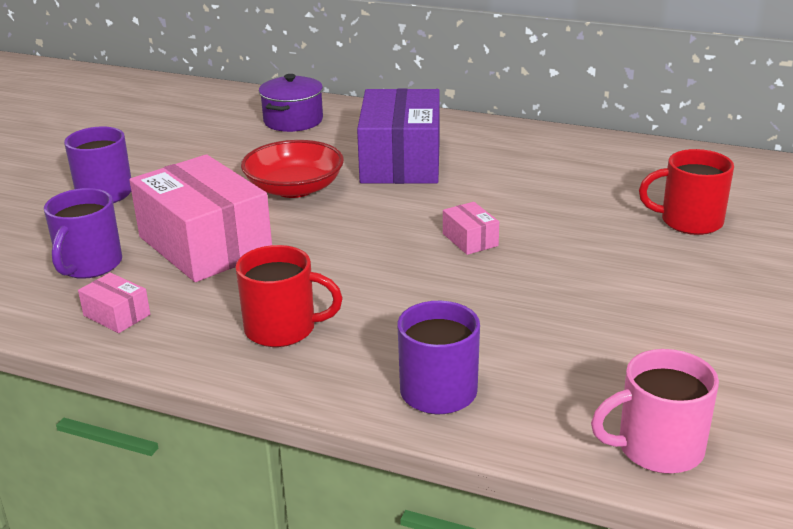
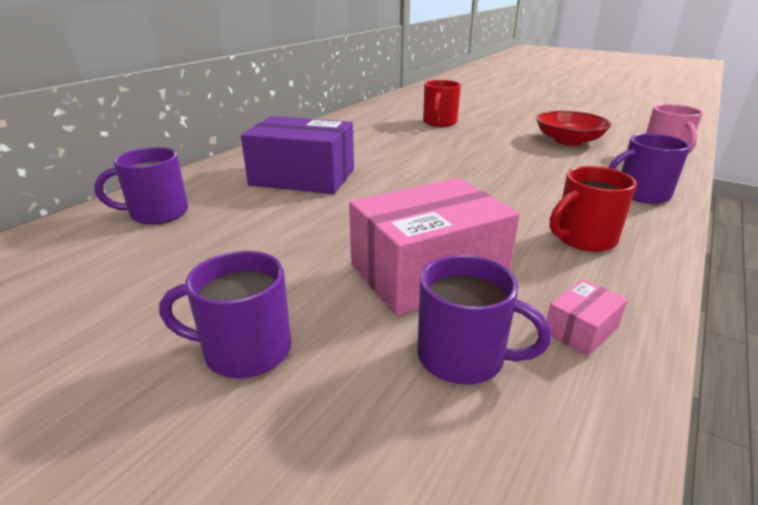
camera: 80 degrees left, 0 degrees up
(282, 329) = (583, 239): red mug -> red mug turned 135 degrees counterclockwise
(293, 121) = (157, 214): purple pot -> purple mug
(294, 188) = (325, 221): red bowl -> red bowl (568, 141)
(470, 239) = (447, 168): pink box -> none

